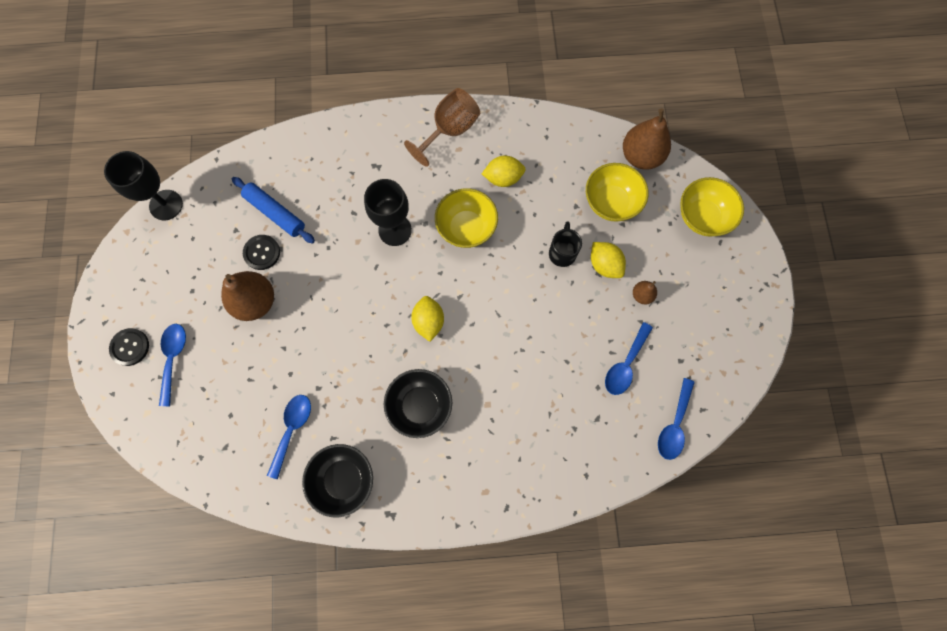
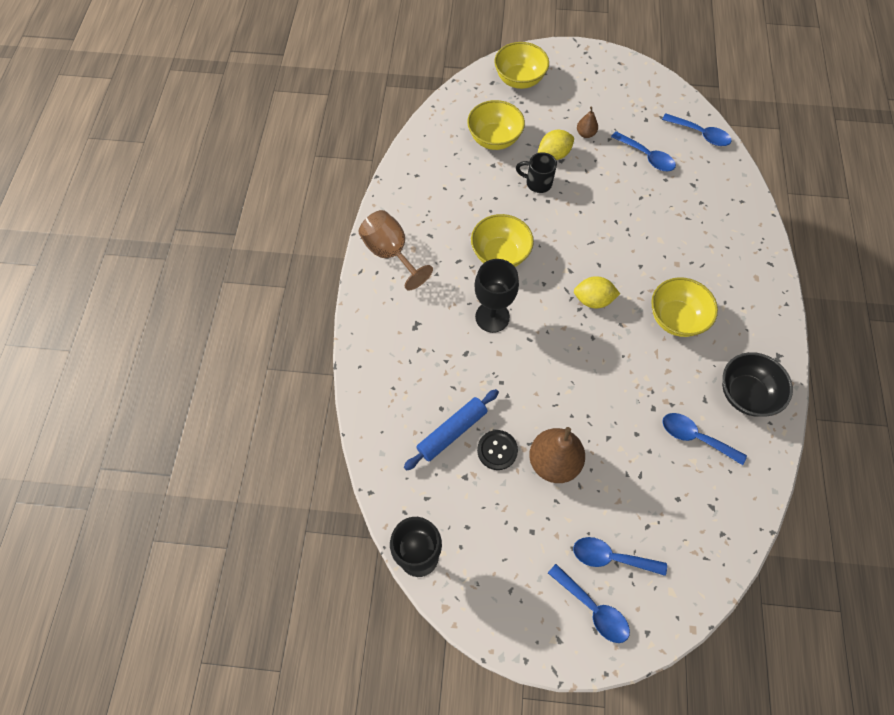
camera: 80 degrees left, 10 degrees down
(130, 347) = (593, 608): black button -> blue spoon
(420, 406) = (676, 318): black bowl -> yellow bowl
(503, 178) = (453, 216): yellow lemon -> none
(641, 156) = (453, 109): brown pear -> none

